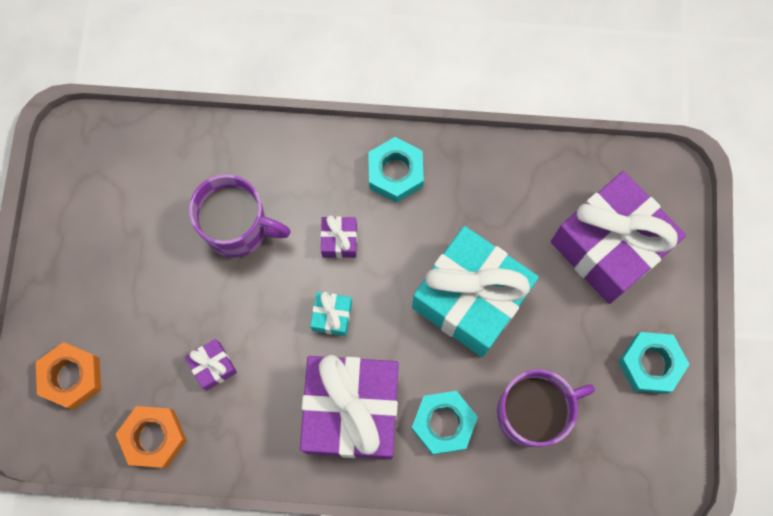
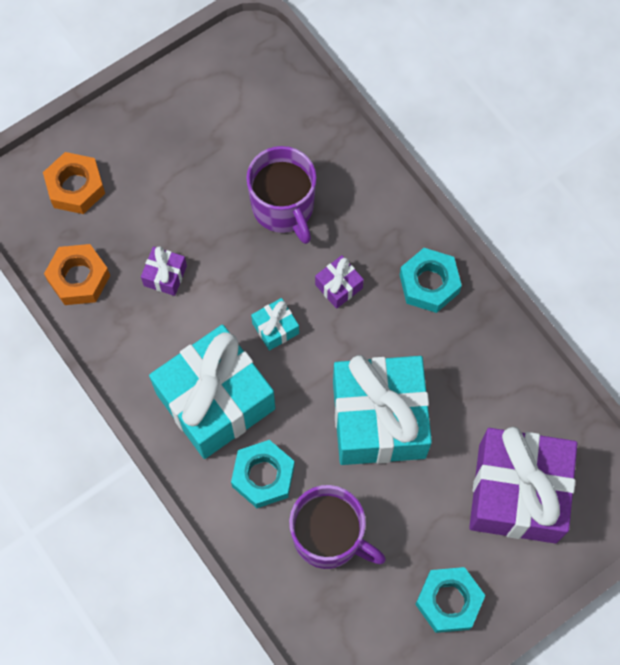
camera: 50 degrees right, 5 degrees down
(352, 411) = (215, 401): purple gift -> turquoise gift

